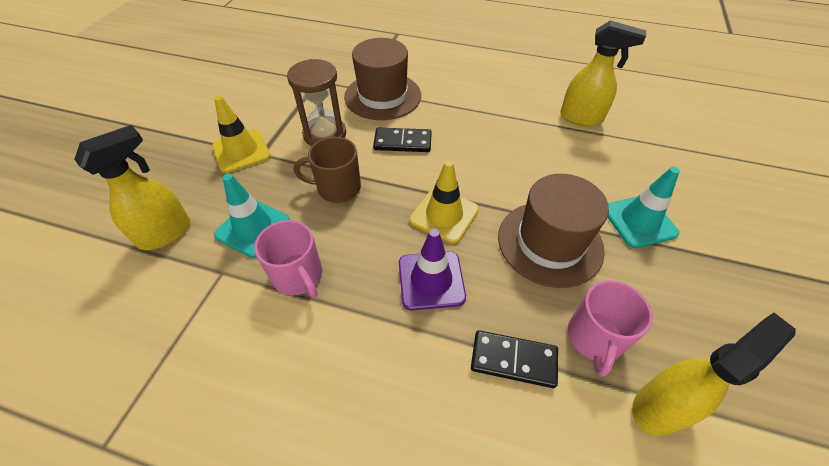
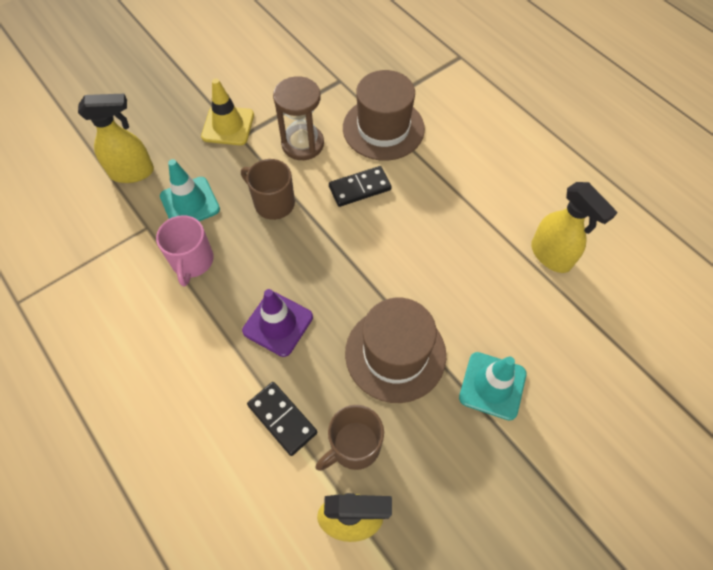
camera: 35 degrees right, 10 degrees up
(402, 142) = (359, 188): black domino -> black domino turned 60 degrees counterclockwise
(444, 215) = (334, 277): yellow traffic cone -> none
(594, 338) = (354, 446): pink mug -> brown mug

